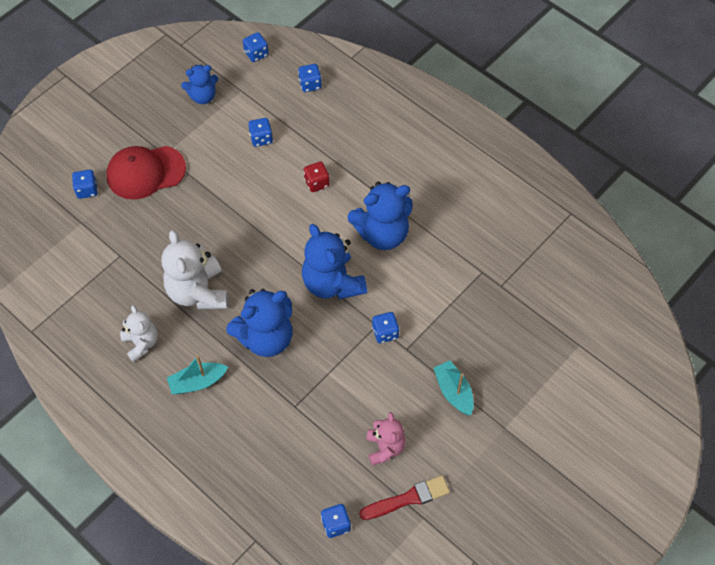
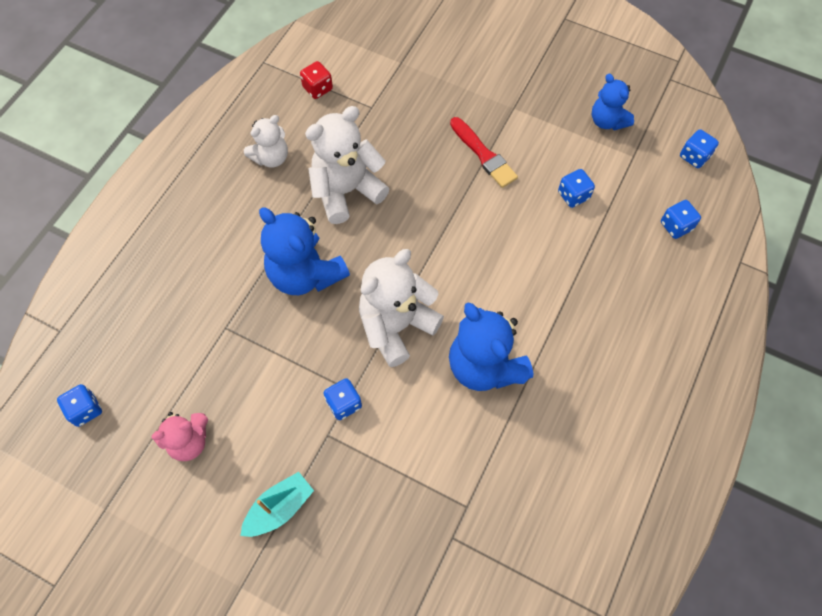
camera: 75 degrees right, 5 degrees up
(87, 190) = (442, 54): blue dice -> none
(145, 172) = (483, 98): red cap -> none
(197, 382) = (236, 222): turquoise boat -> none
(317, 183) = (533, 272): red dice -> red dice (317, 88)
(332, 283) = (396, 326): blue teddy bear -> white teddy bear
(408, 498) = (127, 484): red brush -> red brush (483, 155)

